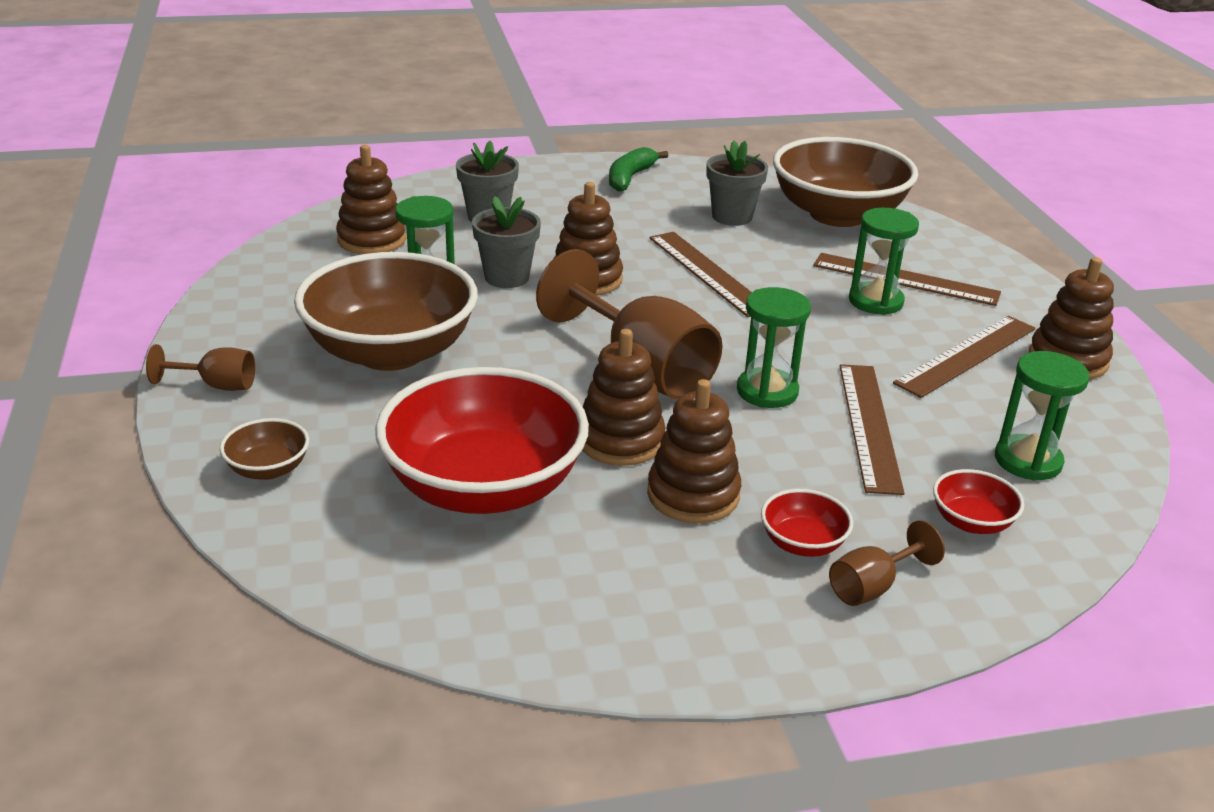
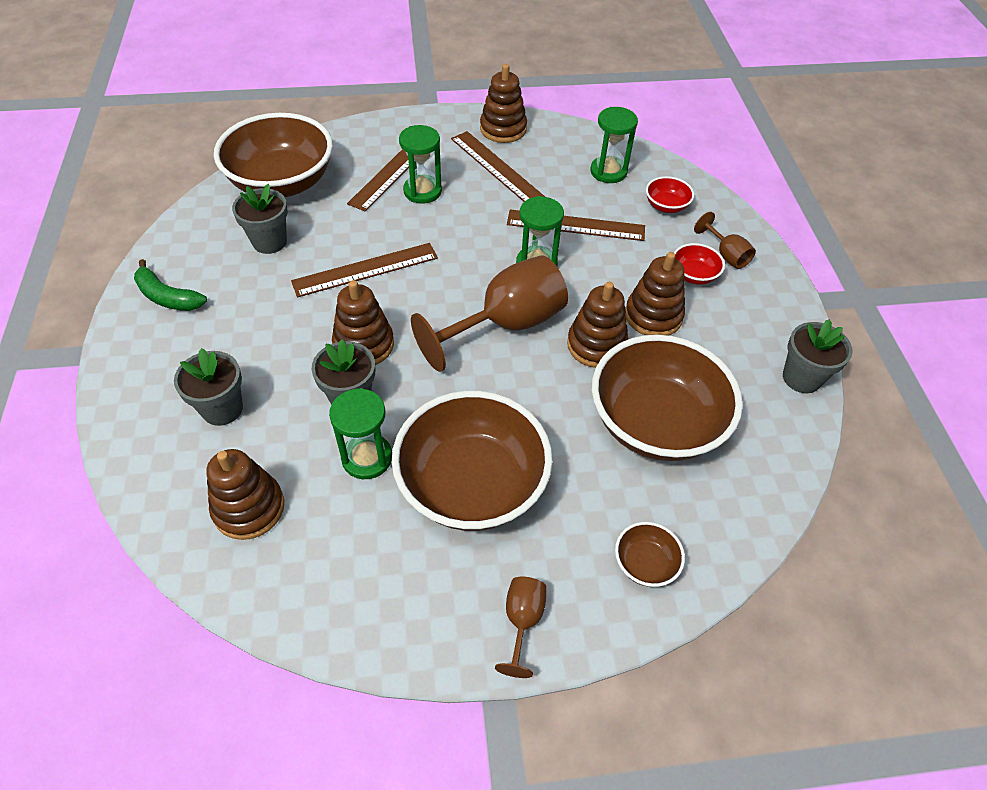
camera: 85 degrees left, 20 degrees up
(484, 487) = (655, 423): red bowl -> brown bowl
(590, 652) = (801, 378): none -> grey flower pot

